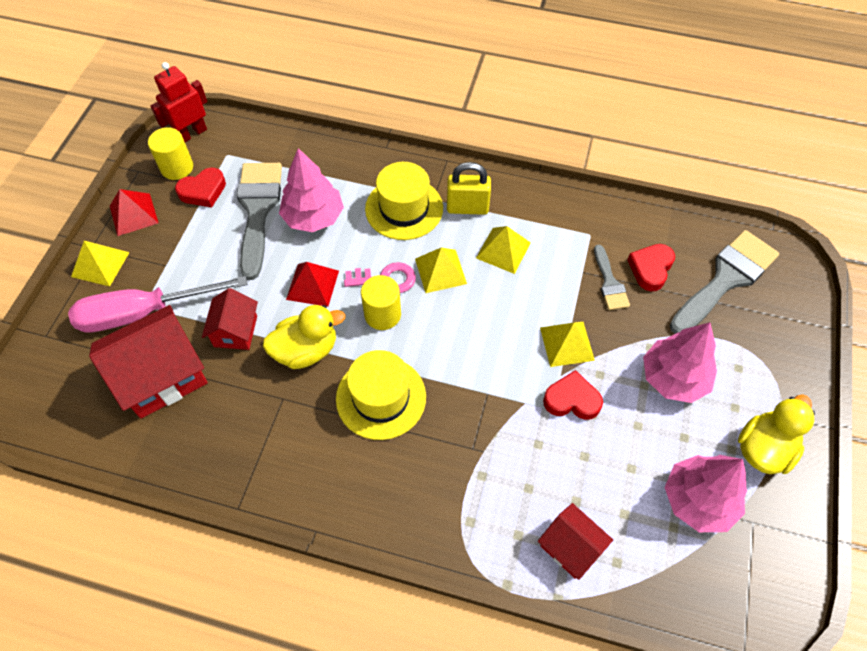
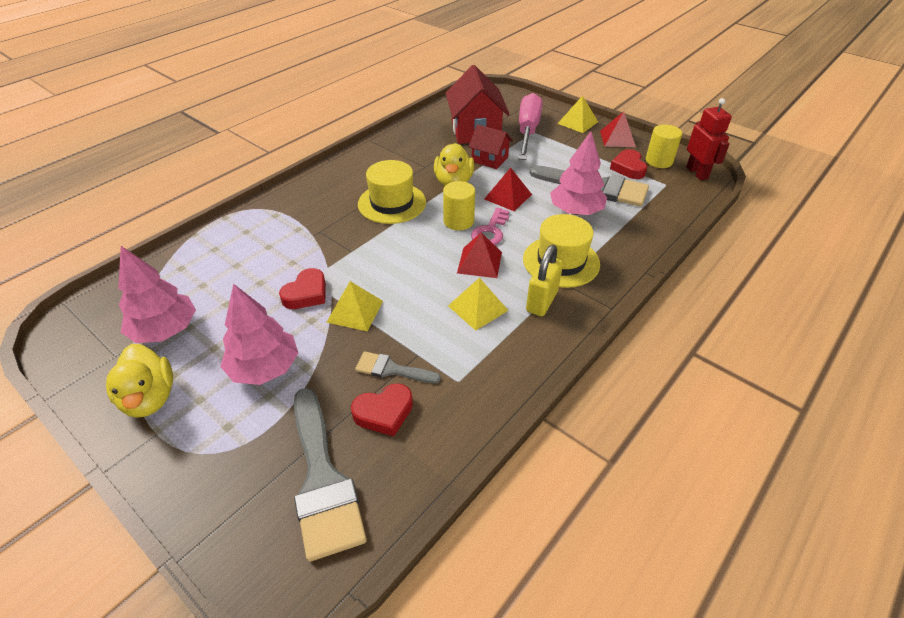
camera: 115 degrees right, 15 degrees down
(440, 271) = (479, 262): yellow pyramid -> red pyramid
(570, 547) = (213, 251): red house -> none
(650, 269) = (384, 412): red heart -> red heart turned 105 degrees clockwise

